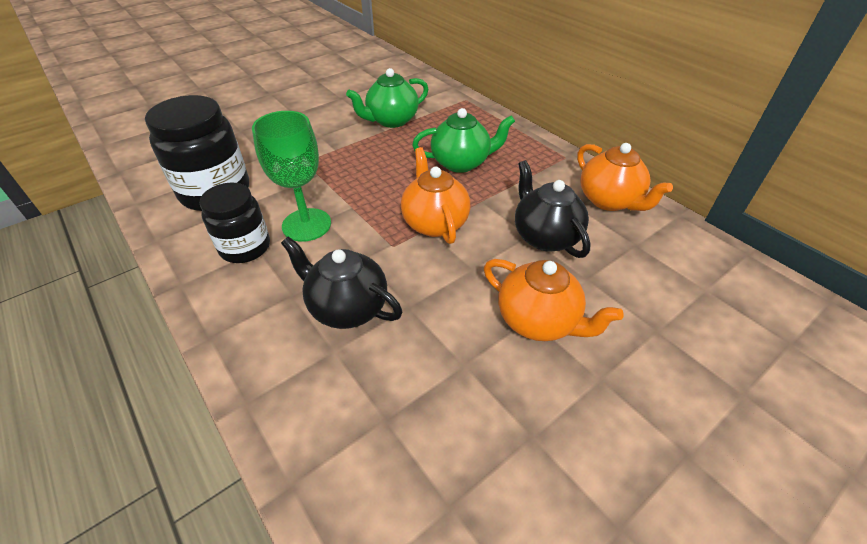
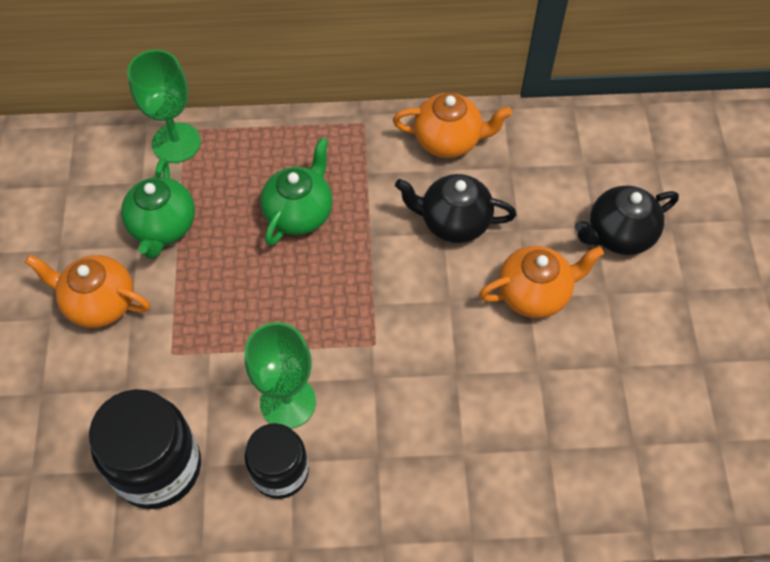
camera: 55 degrees left, 15 degrees up
(347, 307) = (424, 420): black teapot -> black teapot (619, 235)
(434, 223) = (371, 293): orange teapot -> orange teapot (99, 303)
(453, 100) = (176, 143): none -> green goblet

